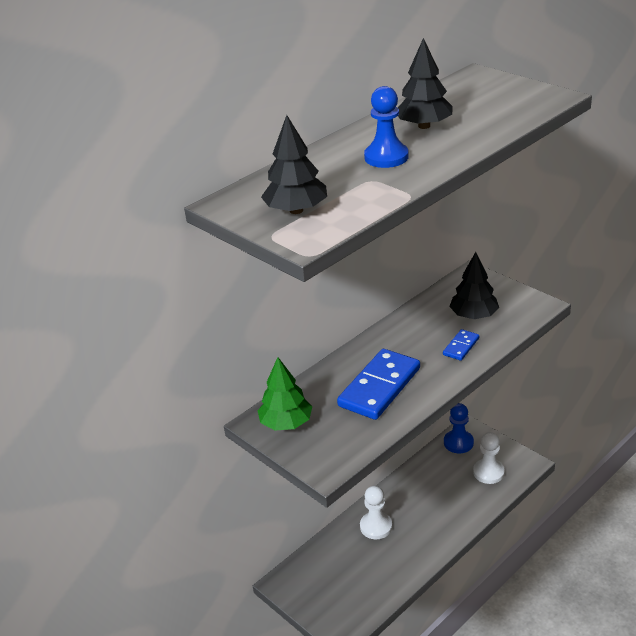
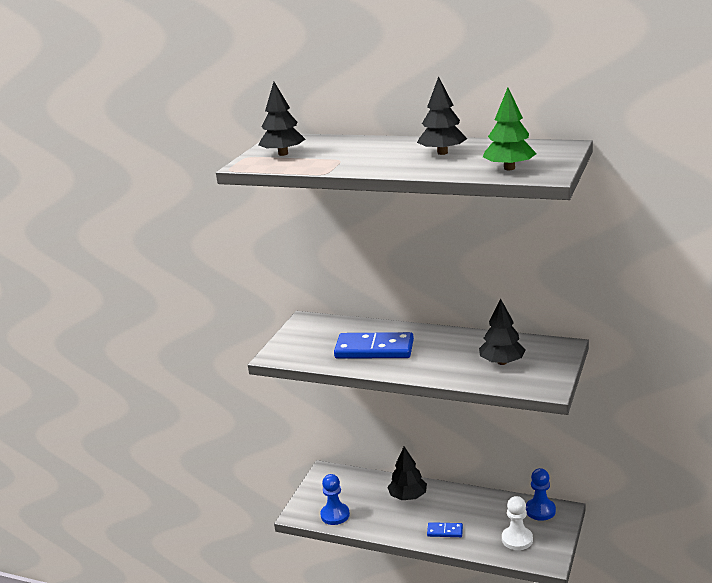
camera: 65 degrees right, 10 degrees down
(286, 423) = (311, 329): green tree -> green tree (509, 168)
(376, 526) = (408, 496): white pawn -> black tree
(386, 157) = (379, 155): blue pawn -> blue pawn (335, 515)
(461, 346) = (452, 368): blue domino -> blue domino (445, 531)

